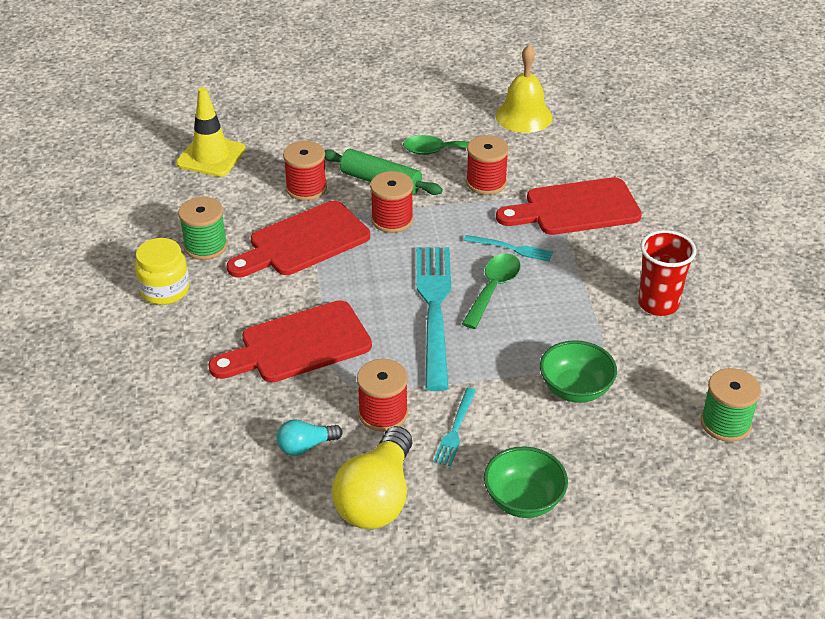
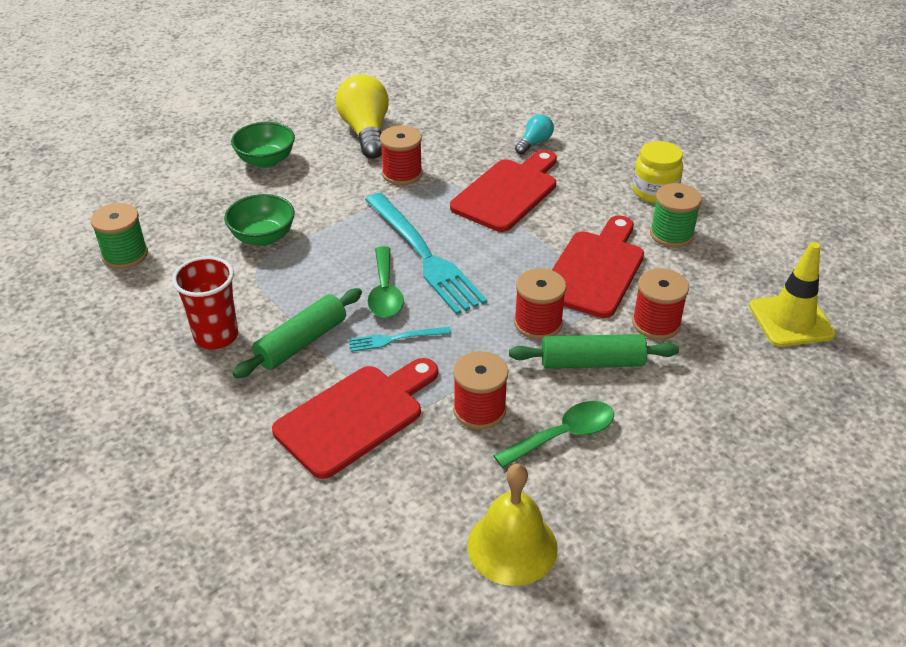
camera: 150 degrees right, 0 degrees up
(306, 446) = (438, 140): turquoise light bulb -> turquoise light bulb (534, 143)
(455, 429) = (341, 182): turquoise fork -> none
(588, 273) = (301, 342): none -> green rolling pin

